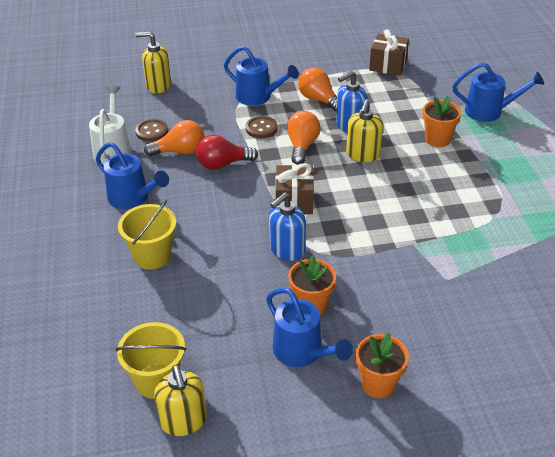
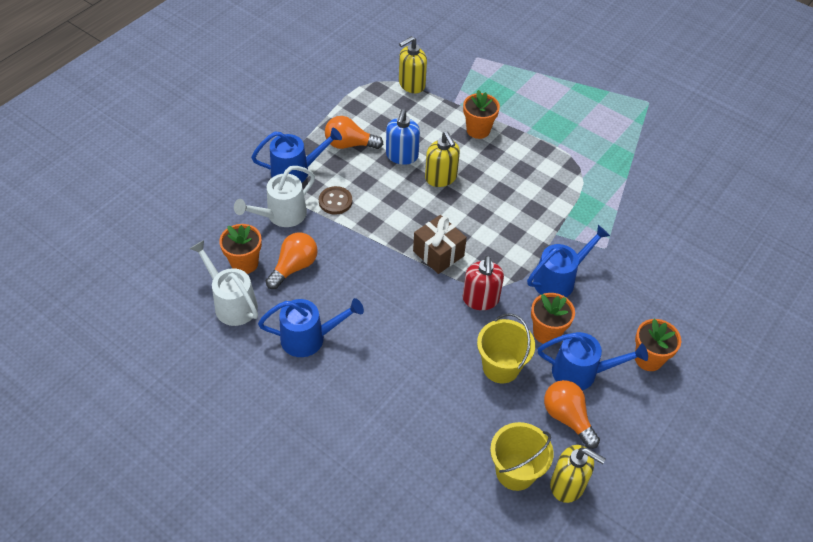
camera: 45 degrees left, 10 degrees up
(152, 131) = (244, 263): brown button -> orange flower pot
(152, 256) = (389, 377): yellow bucket -> yellow bucket (501, 367)
(158, 86) = (191, 212): yellow soap dispenser -> yellow soap dispenser (411, 84)
(212, 117) = (281, 216): none -> white watering can
(223, 164) = (344, 256): red light bulb -> none
(287, 250) = (480, 299): blue soap dispenser -> red soap dispenser
(302, 146) = (387, 198): orange light bulb -> orange light bulb (567, 418)
(388, 65) = (366, 77): brown gift -> none
(489, 111) = (487, 81): blue watering can -> blue watering can (559, 279)

